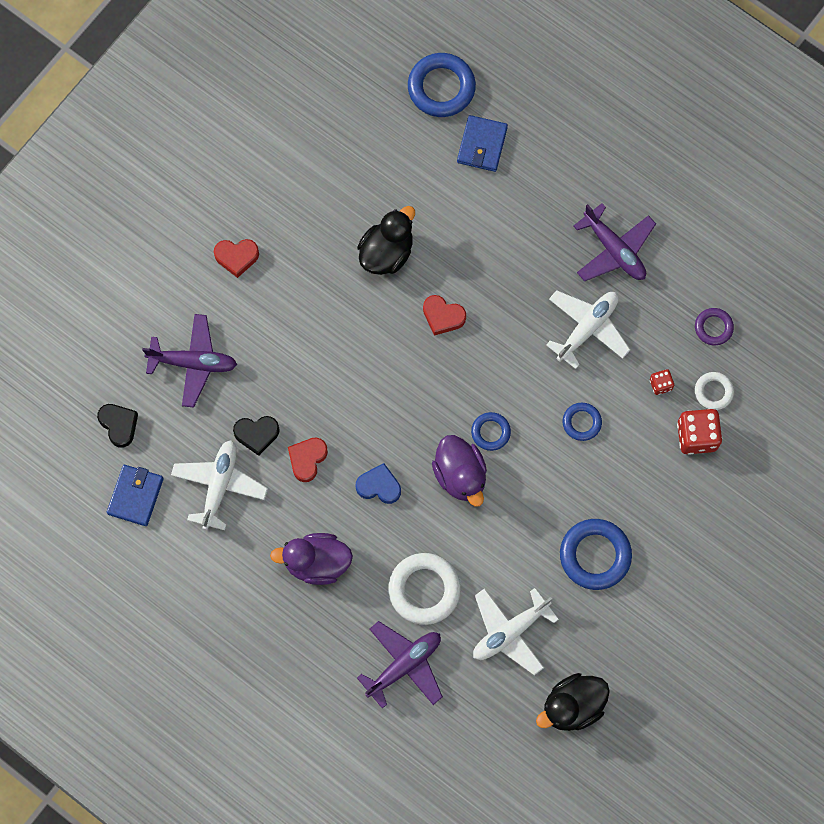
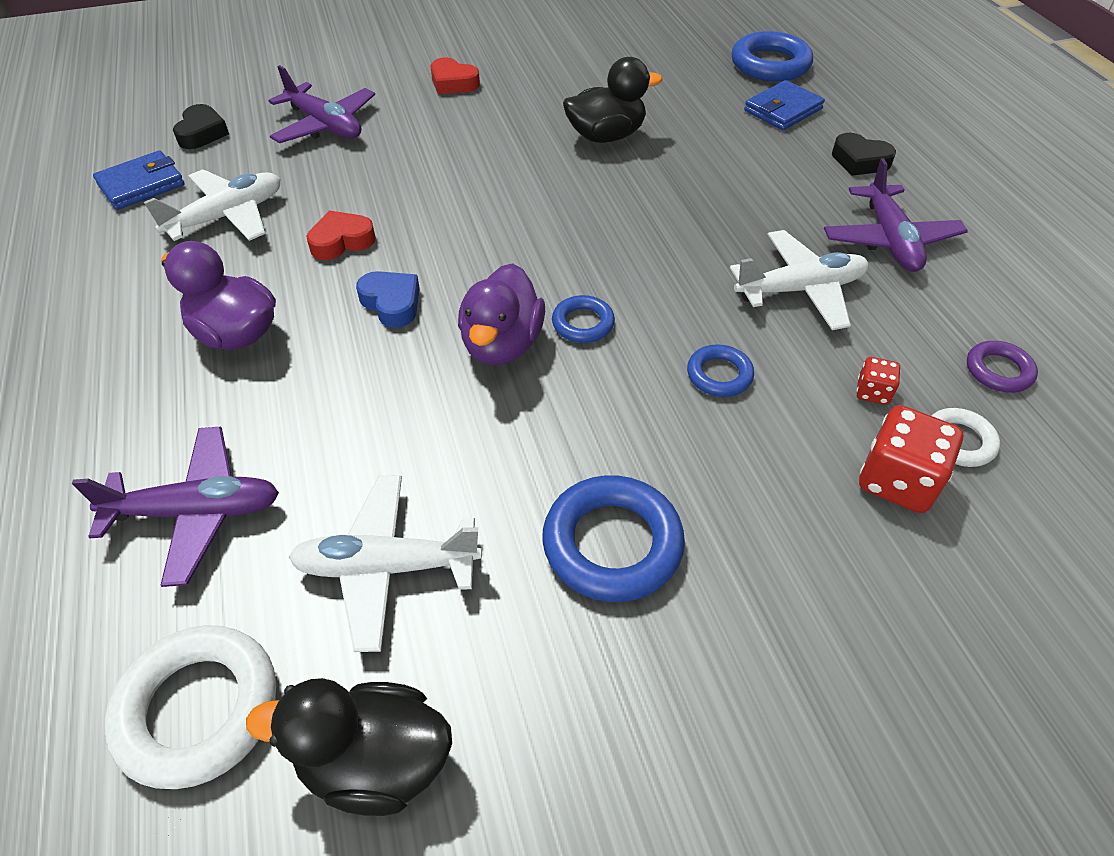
camera: 35 degrees right, 25 degrees down
(257, 434) = (316, 198): black heart -> black heart (859, 161)
(424, 589) = (326, 438): white ring -> white ring (198, 709)
(443, 316) = (621, 203): red heart -> none

